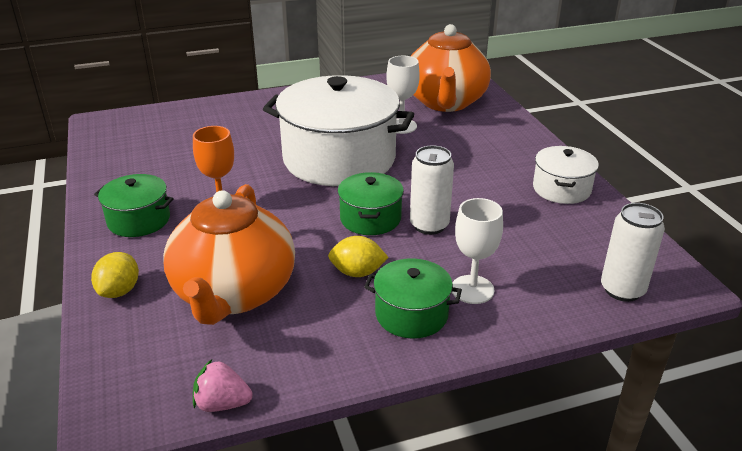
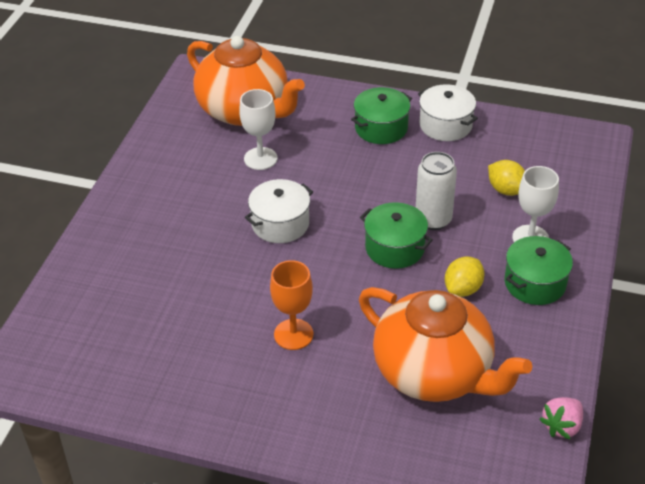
camera: 55 degrees left, 10 degrees up
(119, 291) = (373, 447): yellow lemon -> yellow lemon (506, 190)
(139, 220) = (264, 401): green pot -> green pot (381, 128)
(339, 159) = (280, 224): white pot -> white pot, size x0.48
(622, 290) = (584, 168): white can -> none

